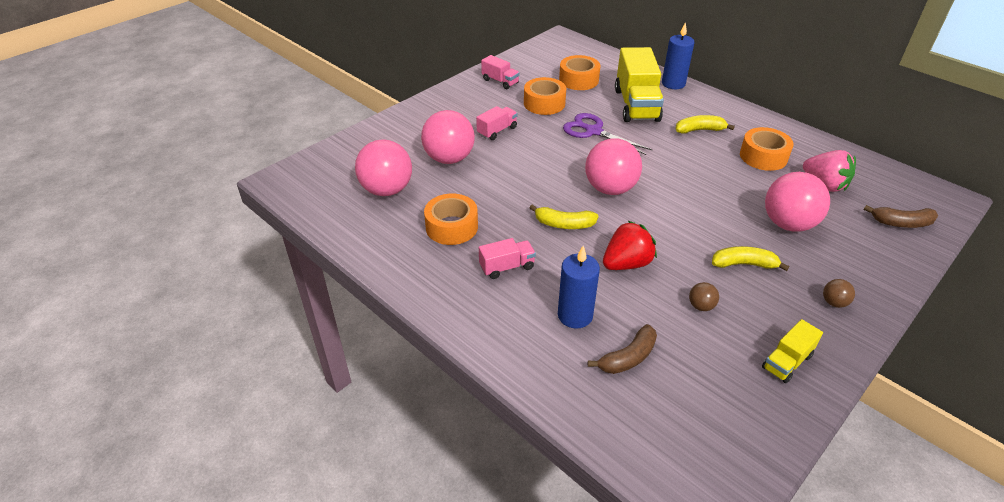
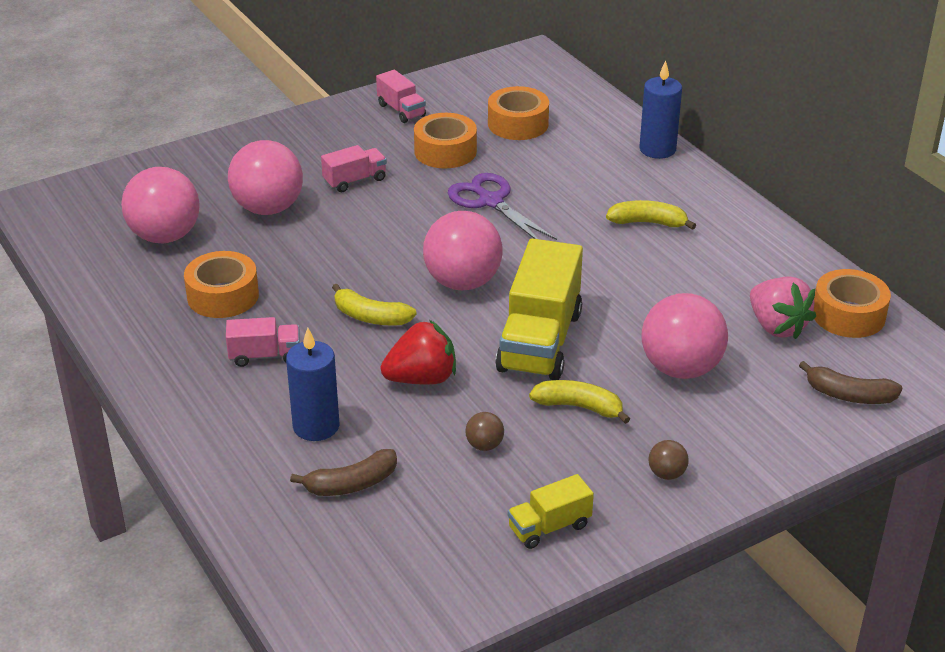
camera: 15 degrees right, 5 degrees down
(636, 105) = (579, 173): yellow truck -> yellow truck (539, 341)
(763, 156) = (715, 274): orange tape -> orange tape (848, 315)

